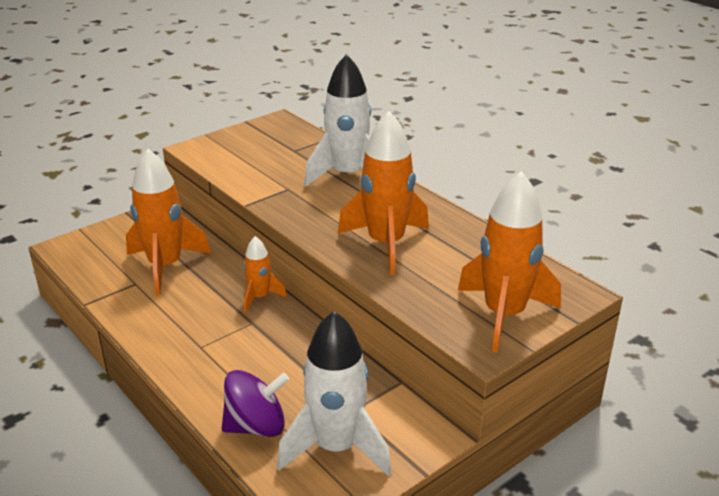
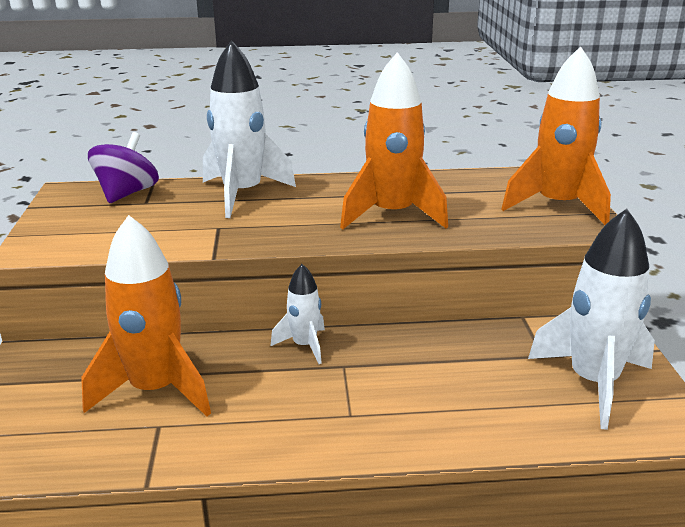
camera: 55 degrees left, 5 degrees down
(256, 426) = (526, 421): purple spinning top -> purple spinning top (127, 194)
(260, 297) = (304, 346): orange rocket -> white rocket

